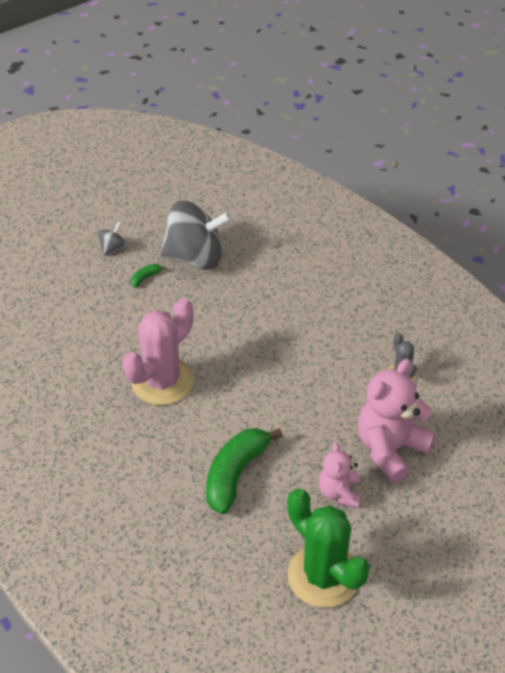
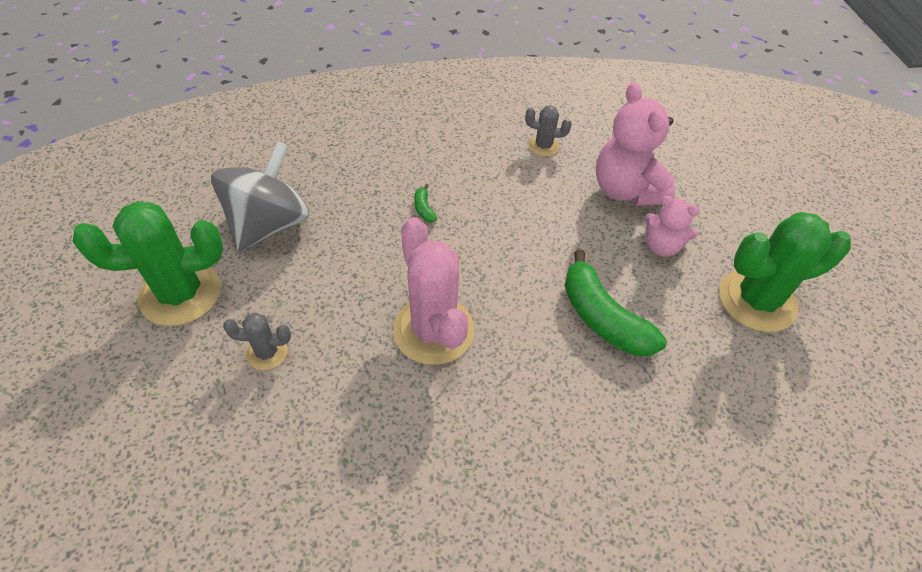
camera: 65 degrees left, 5 degrees up
(95, 309) = (267, 352): none -> grey cactus
(113, 248) = (180, 294): grey spinning top -> green cactus
(146, 278) = (260, 281): green banana -> green banana (424, 208)

